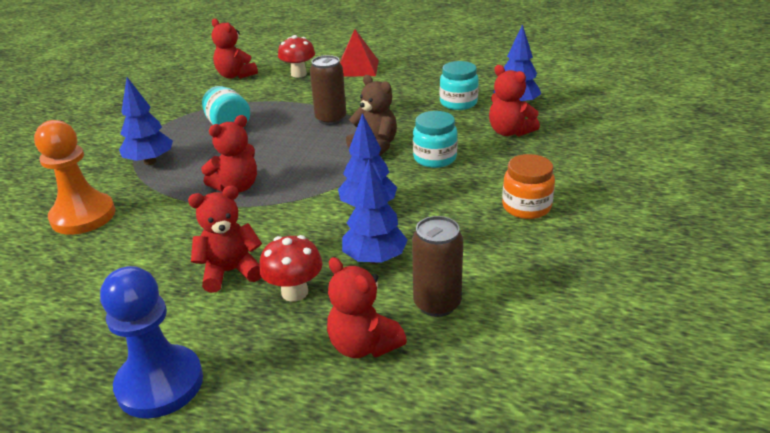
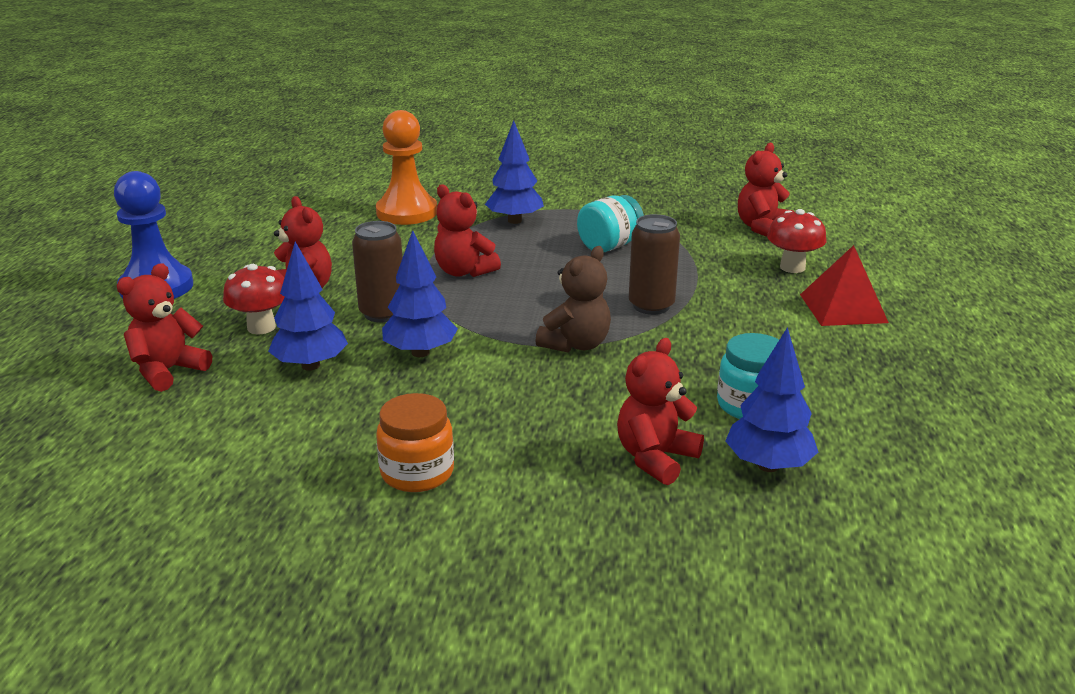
camera: 80 degrees right, 5 degrees down
(435, 158) = (551, 392): turquoise jar -> none
(437, 304) = (219, 409): brown can -> brown can (382, 313)

